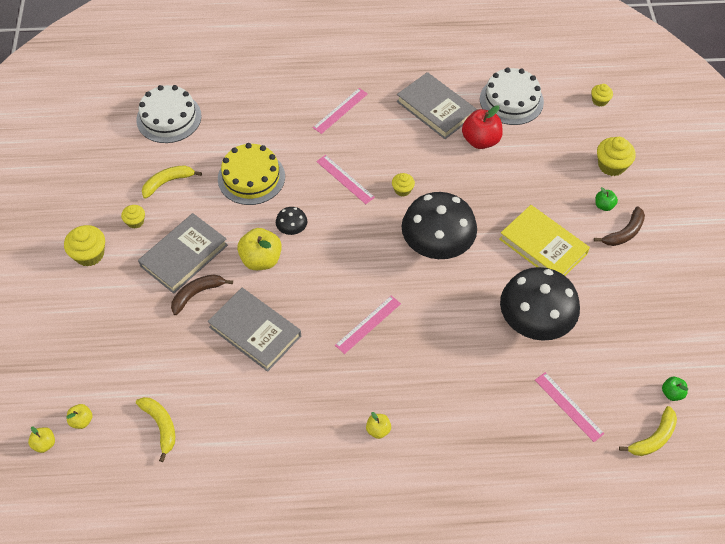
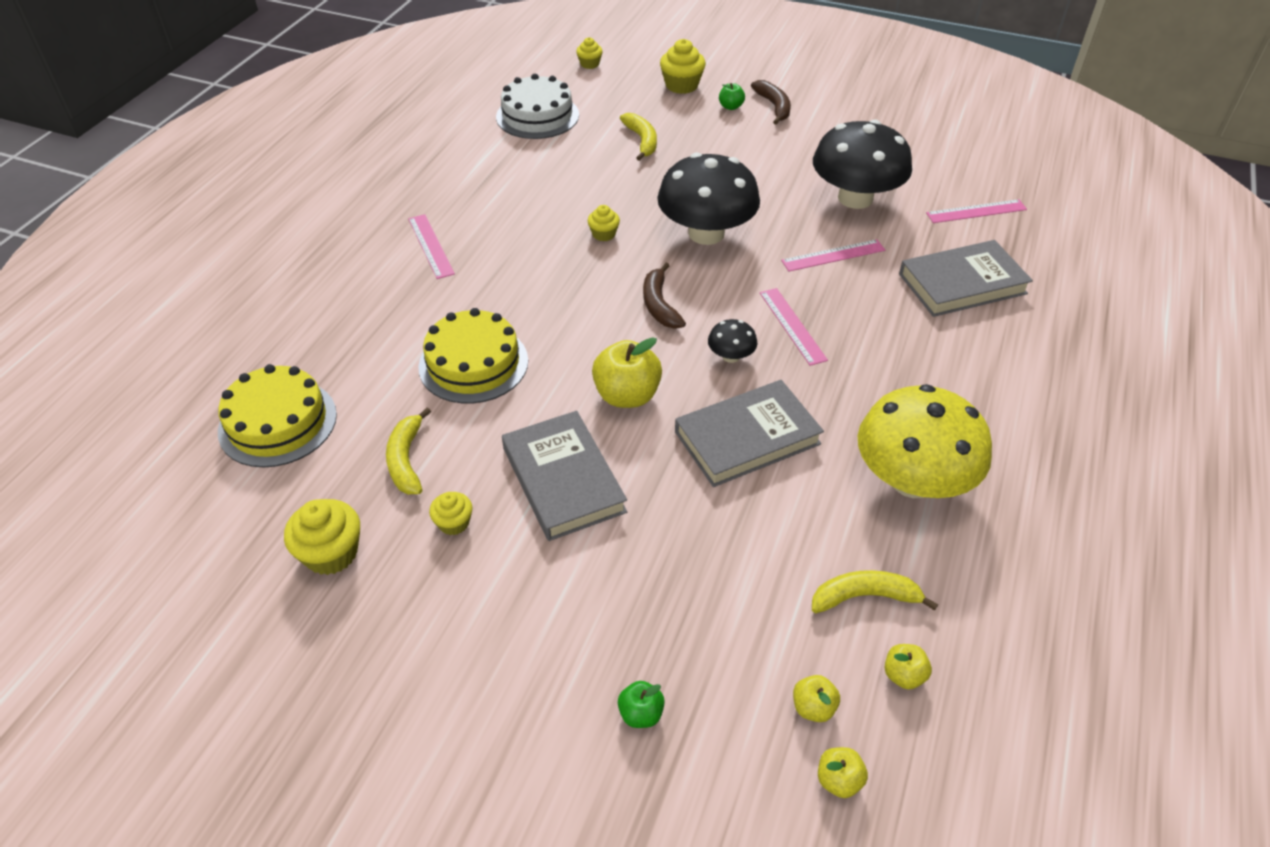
camera: 65 degrees left, 10 degrees down
(89, 254) = (477, 606): yellow cupcake -> yellow cupcake (331, 553)
(169, 118) = (277, 422): white cake -> yellow cake
(197, 294) = (644, 484): brown banana -> brown banana (659, 305)
(260, 429) = (912, 480): none -> yellow mushroom
(292, 229) = (595, 349): black mushroom -> black mushroom (731, 356)
(345, 179) = (549, 276): pink ruler -> pink ruler (833, 255)
(378, 430) = (955, 365): yellow apple -> yellow apple (903, 675)
(435, 109) = (500, 171): grey book -> grey book (962, 284)
(480, 140) = (577, 154): red apple -> none
(543, 246) = (758, 161): yellow book -> none
(653, 438) = (1034, 172): yellow banana -> yellow banana (642, 141)
(672, 393) = (985, 144): green apple -> green apple (641, 714)

